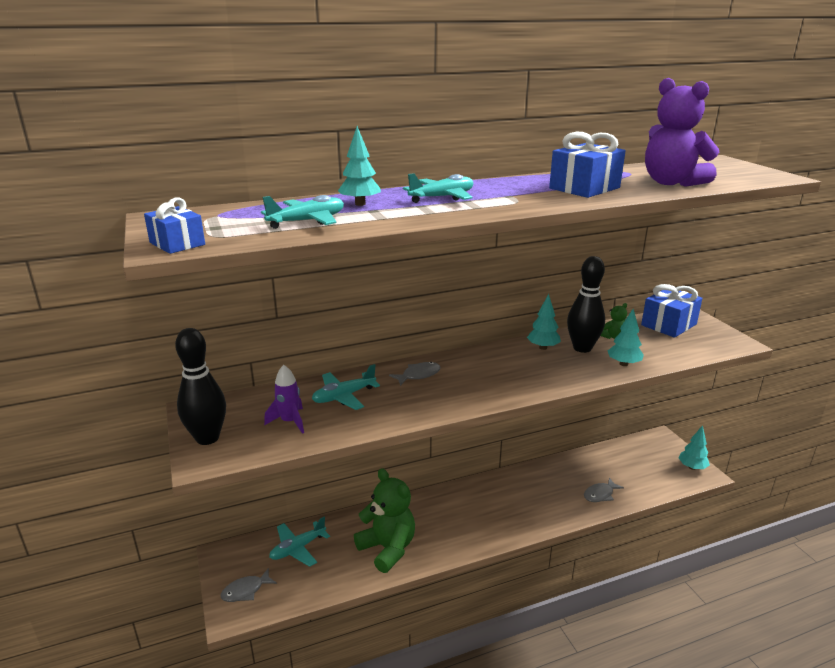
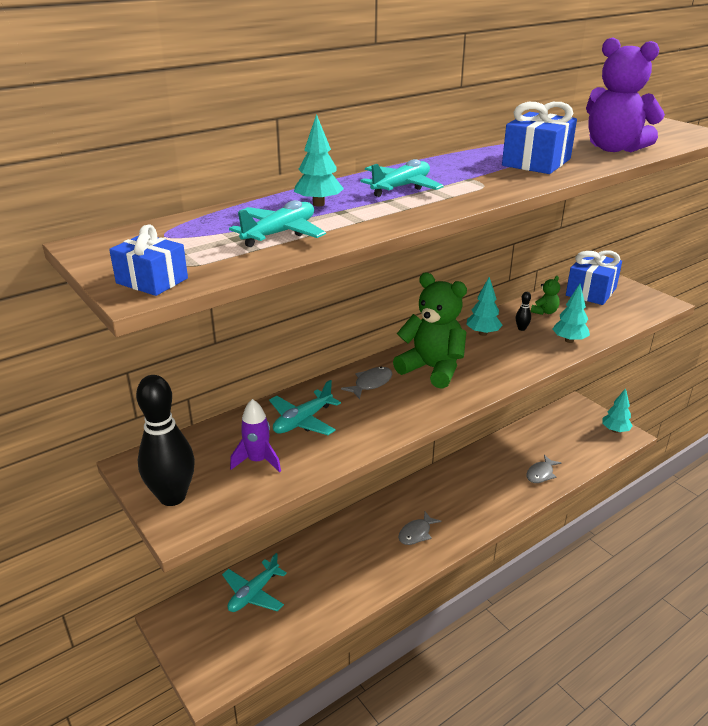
camera: 15 degrees left, 5 degrees up
(246, 590) = (214, 653): grey fish -> grey fish (416, 533)
(387, 548) = (351, 573): green teddy bear -> green teddy bear (432, 369)
(582, 348) = (521, 329): black bowling pin -> black bowling pin, size x0.40

